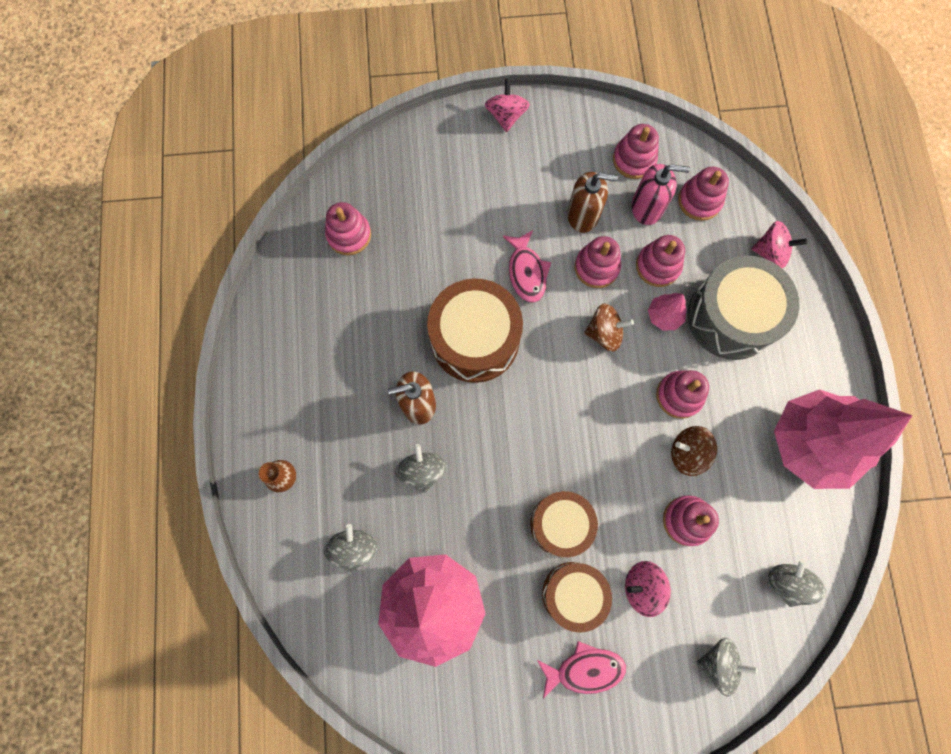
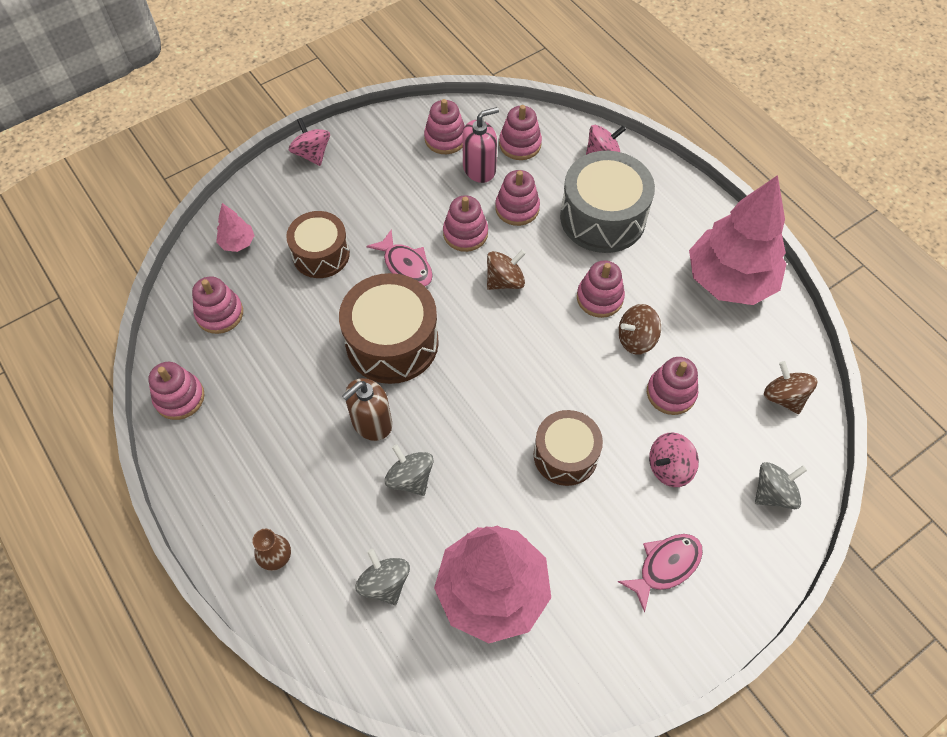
camera: 30 degrees left, 15 degrees down
(280, 295) = (179, 398): none -> pink stacking toy
(573, 594) = (614, 507): brown drum -> brown drum (321, 254)
(583, 215) = (428, 199): brown soap dispenser -> none
(664, 316) = (547, 243): pink tree -> pink tree (237, 243)
(786, 582) = (784, 397): grey spinning top -> brown spinning top

